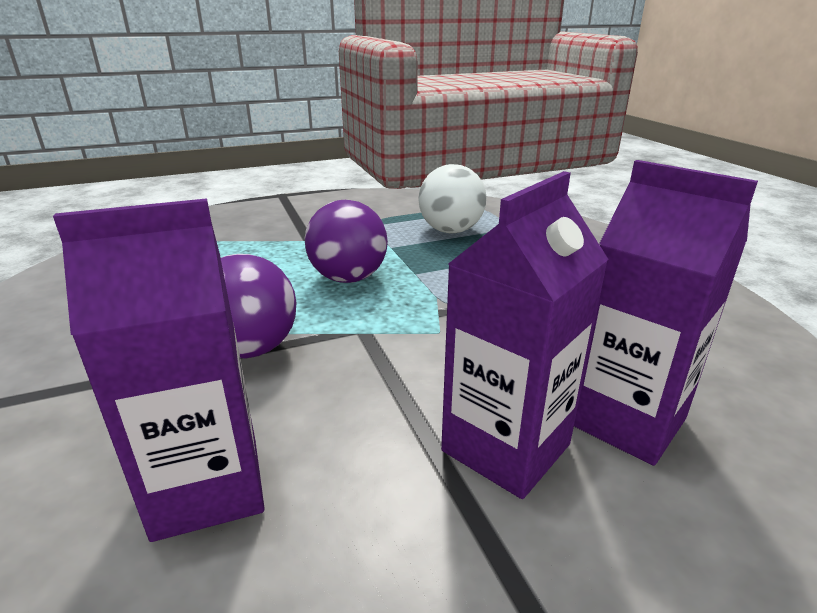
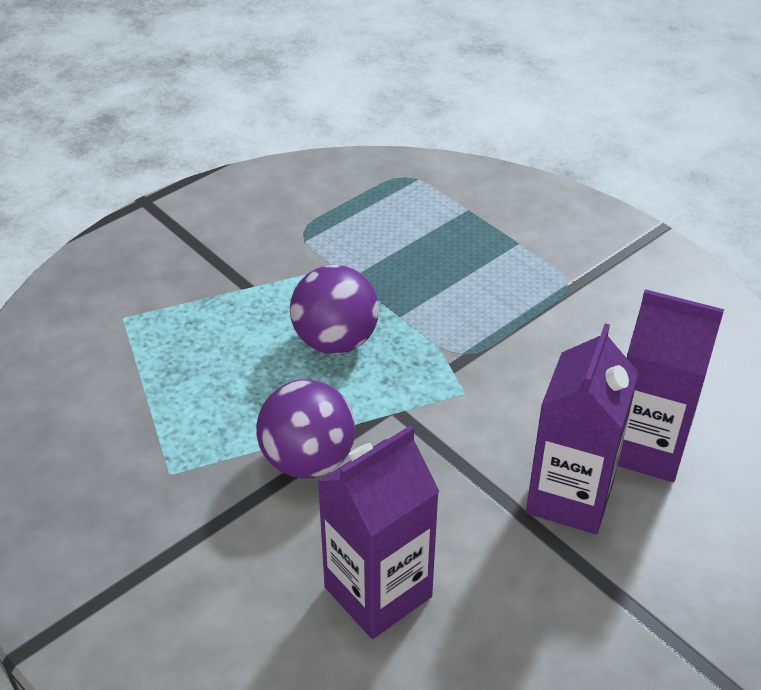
camera: 20 degrees left, 15 degrees up
(451, 231) = (400, 232): white ball -> none

